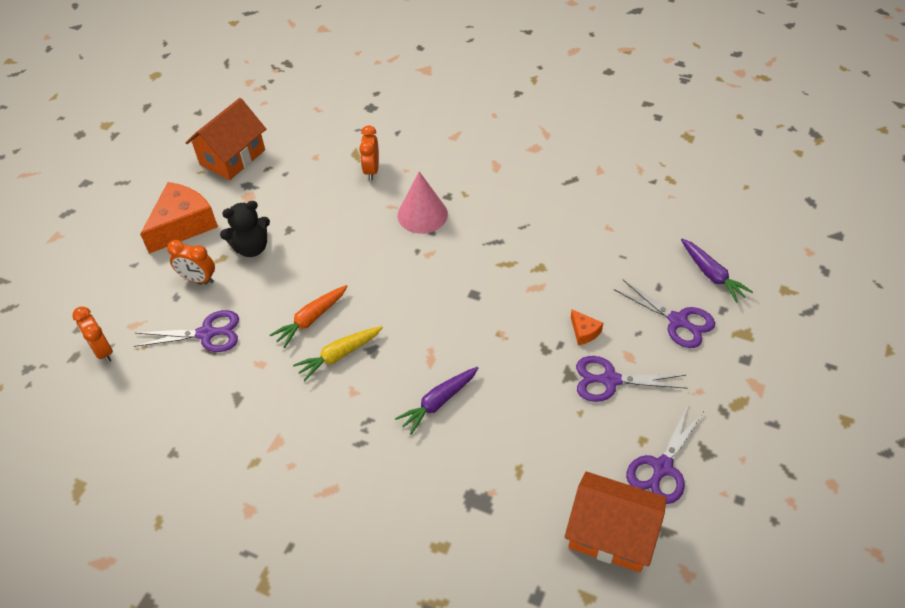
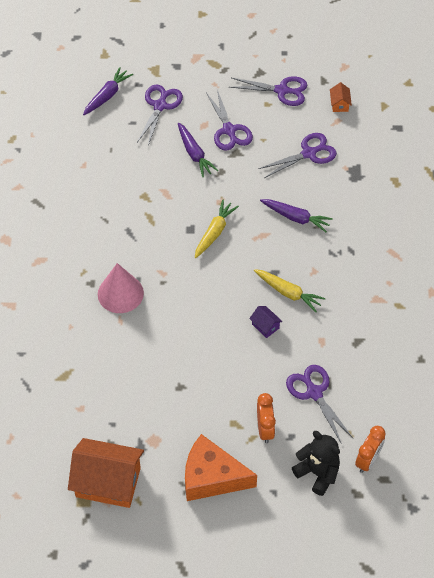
camera: 115 degrees left, 5 degrees up
(251, 248) = (213, 406): black teddy bear -> black teddy bear (317, 473)
(311, 319) = (265, 326): orange carrot -> purple house
(372, 170) = (81, 353): orange clock -> none
(458, 315) = (214, 232): none -> yellow carrot
(534, 456) = (308, 153): none -> purple scissors
(584, 332) = (194, 154): orange cheese -> purple carrot
(611, 534) = (339, 104): orange house -> orange house, size x0.42

